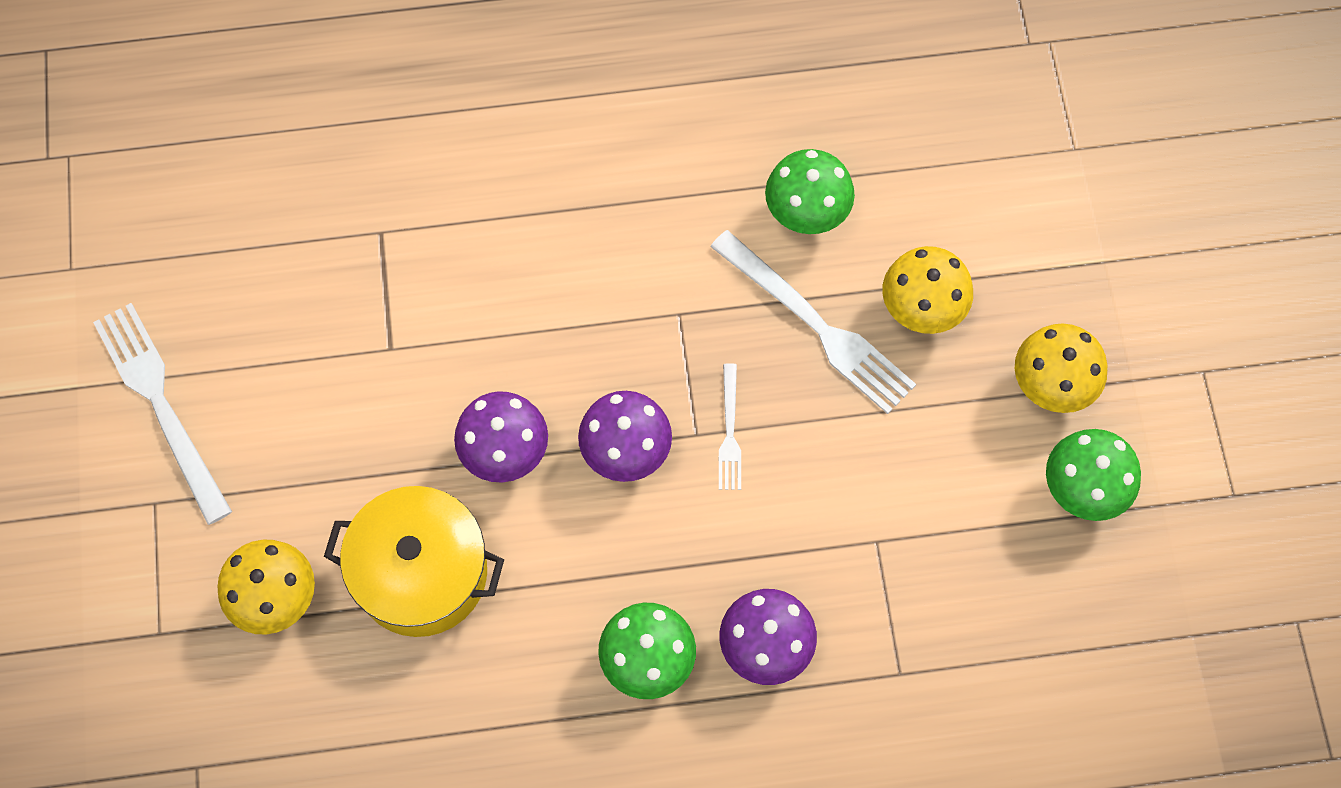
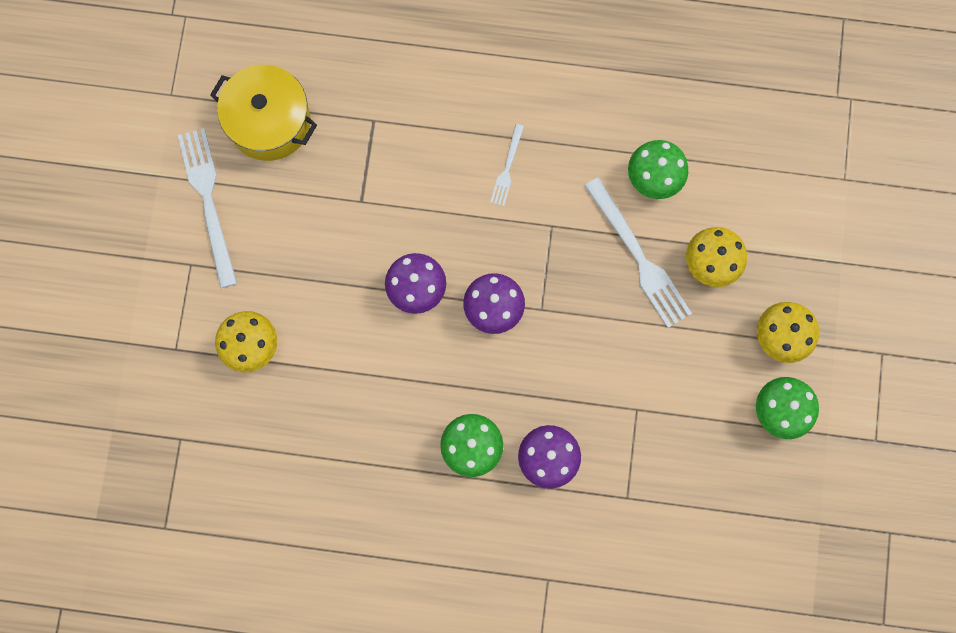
camera: 15 degrees right, 10 degrees up
(421, 573) = (345, 354): yellow pot -> yellow pot (269, 122)
(729, 432) = (563, 313): white fork -> white fork (507, 168)

